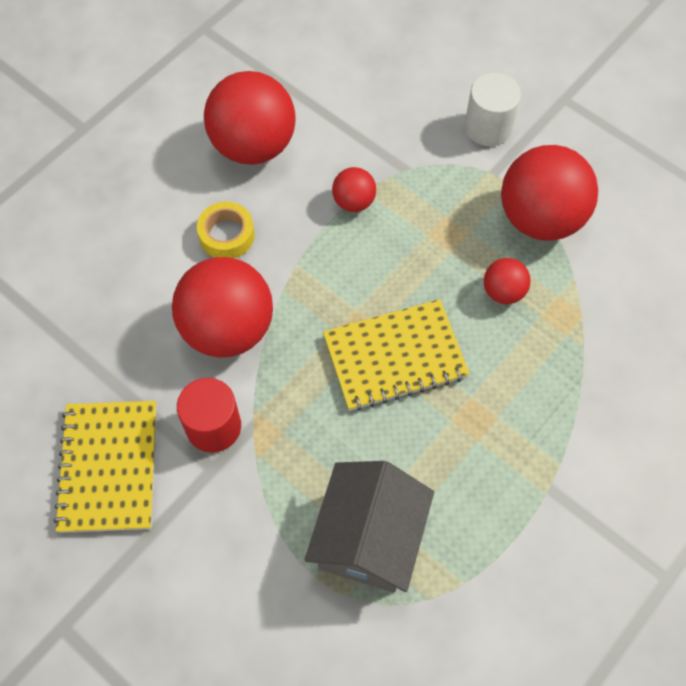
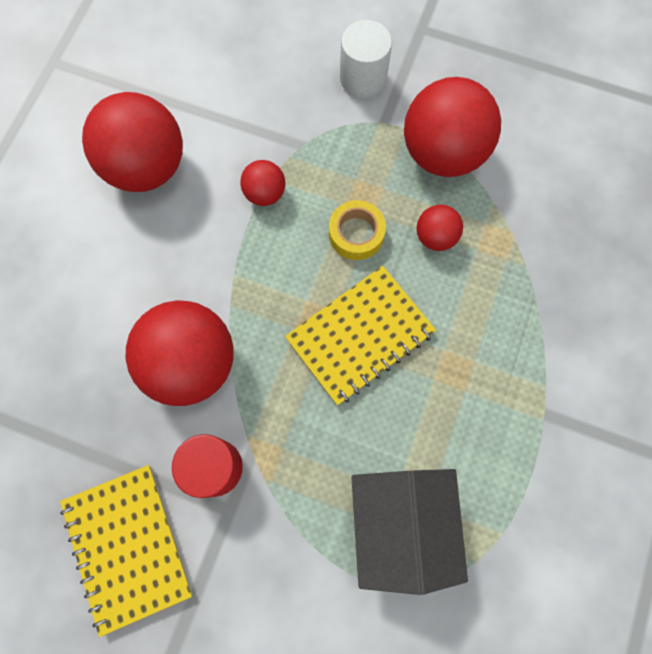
camera: 20 degrees left, 10 degrees up
(226, 235) = (155, 268): yellow tape -> yellow tape (356, 234)

